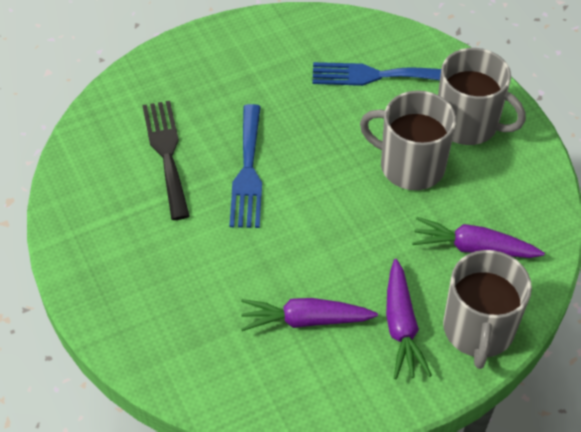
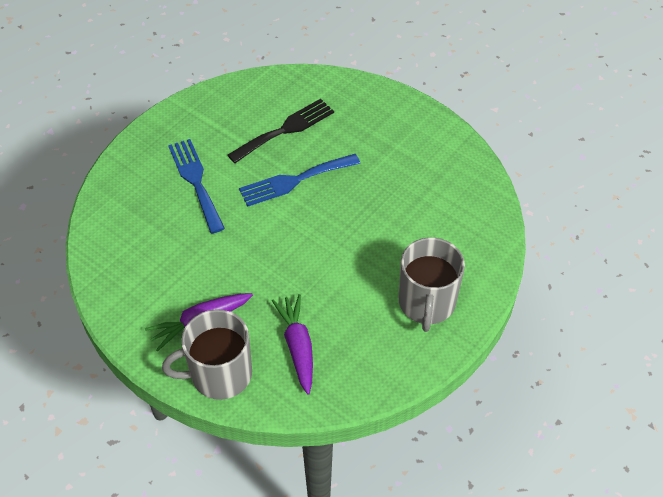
camera: 65 degrees right, 0 degrees up
(305, 320) = (179, 262): purple carrot -> none
(376, 75) = (440, 223): blue fork -> blue fork (196, 181)
(410, 165) = (358, 278): grey mug -> none

